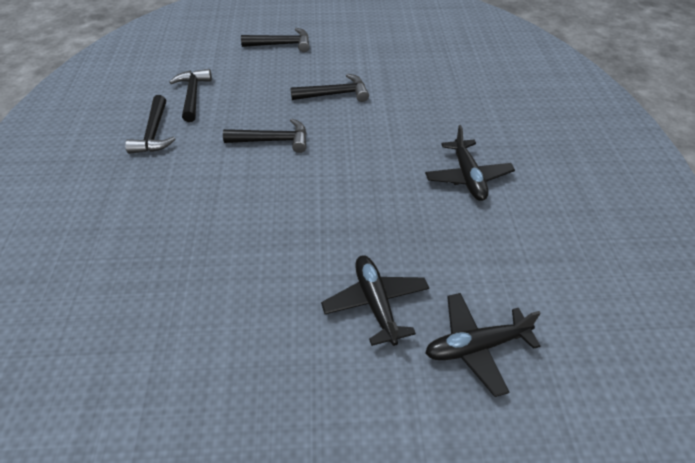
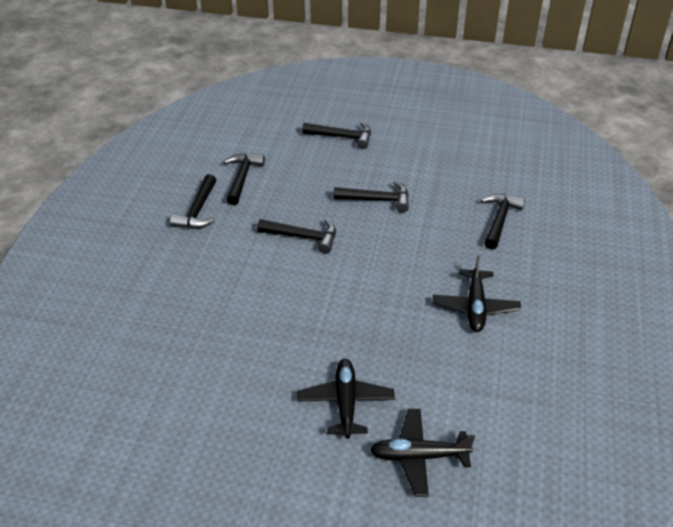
camera: 15 degrees right, 5 degrees down
(456, 94) = (499, 220): none -> black hammer

